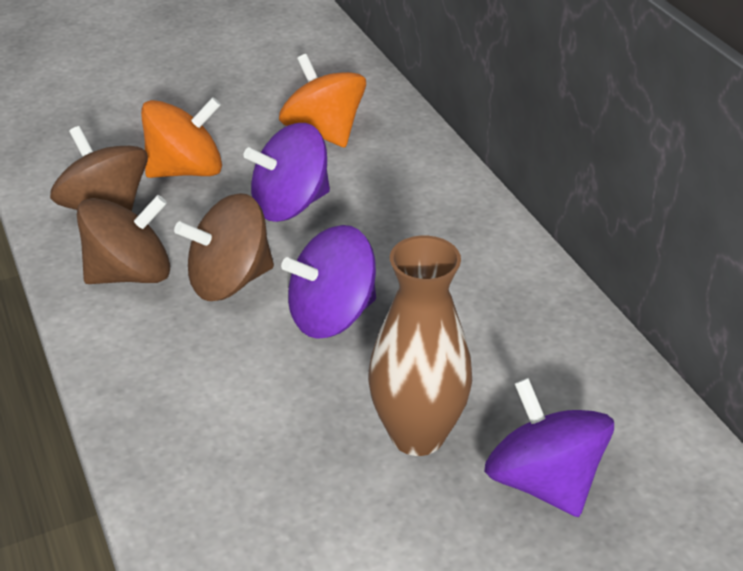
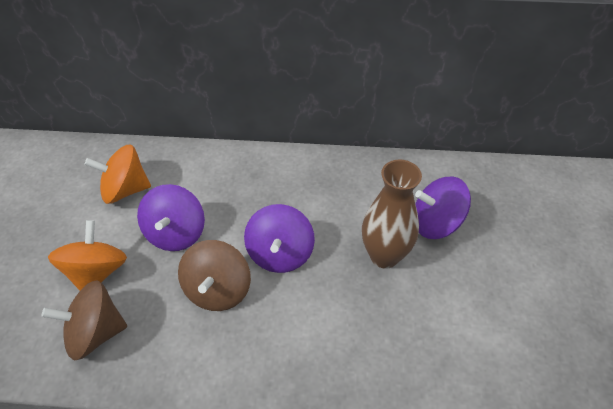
camera: 60 degrees left, 10 degrees up
(130, 274) = (172, 341): brown spinning top -> none

